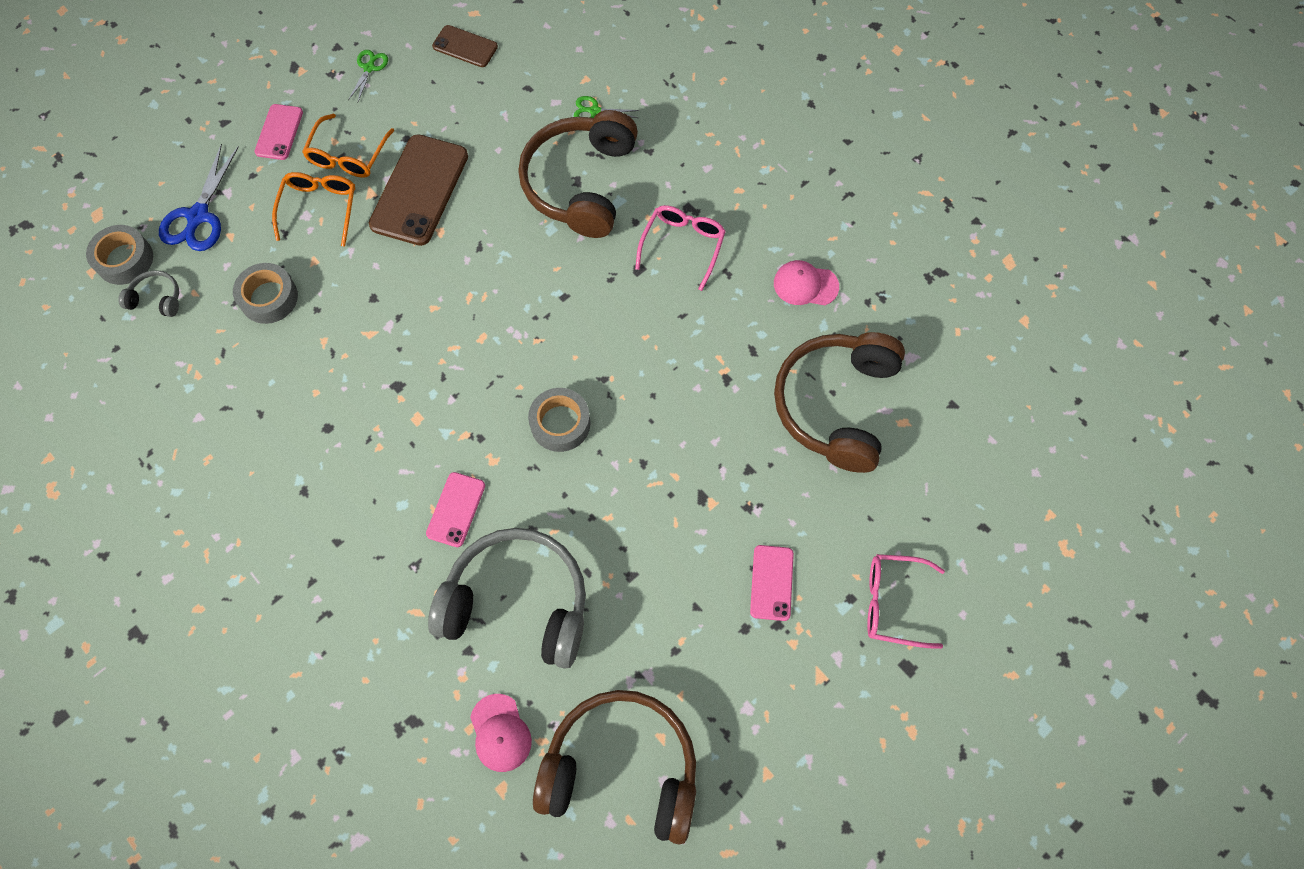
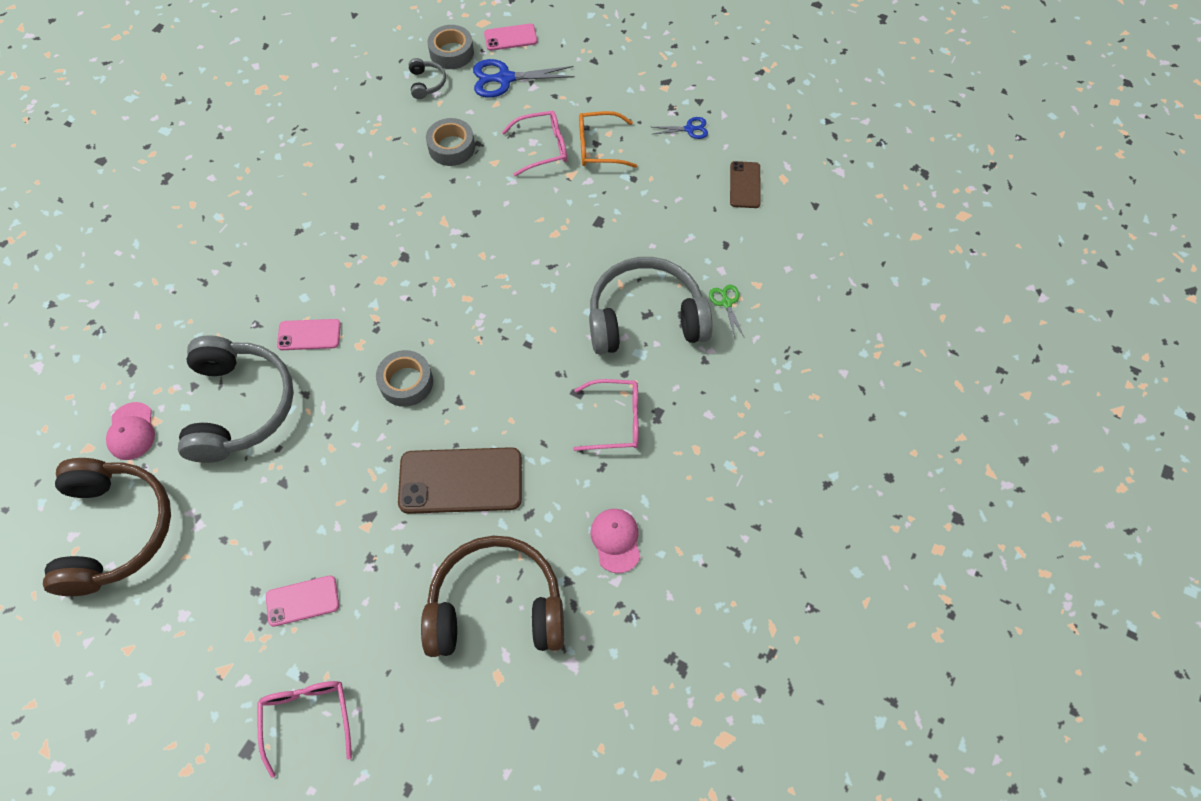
camera: 70 degrees right, 5 degrees down
(279, 132) = (600, 96): pink phone -> pink phone (510, 37)
(319, 208) = (543, 148): orange glasses -> pink glasses
(369, 68) = (689, 129): green scissors -> blue scissors
(419, 190) = (588, 205): brown phone -> brown phone (460, 480)
(500, 733) = (131, 431): pink cap -> pink cap turned 60 degrees counterclockwise
(581, 183) = (645, 318): brown headphones -> grey headphones

